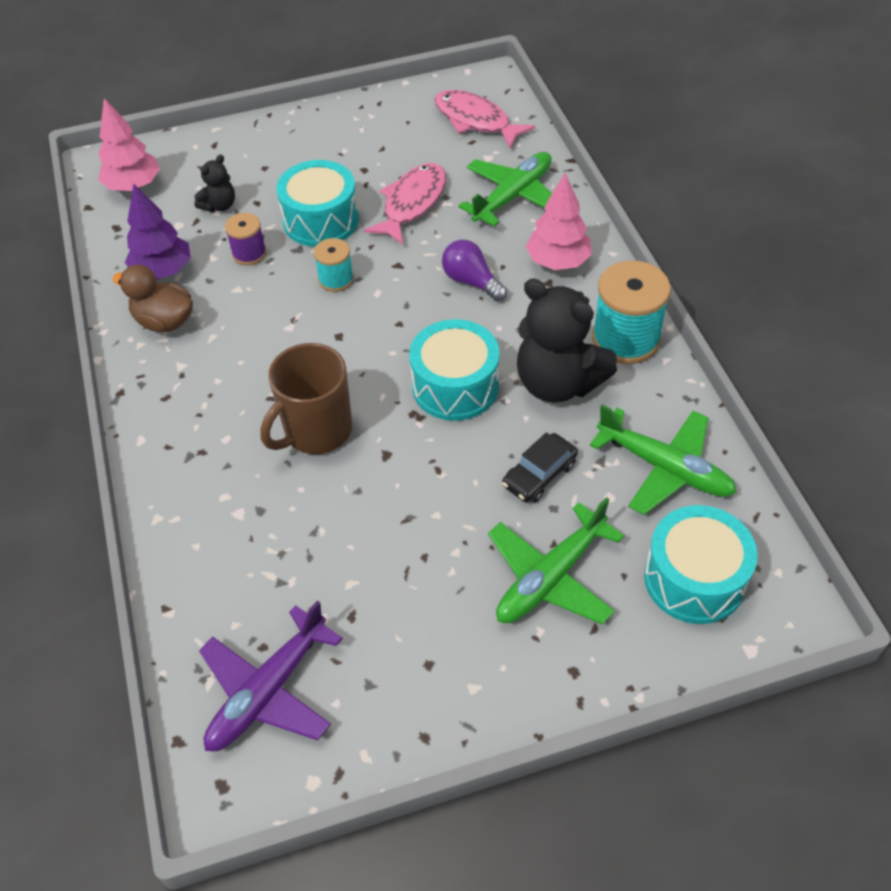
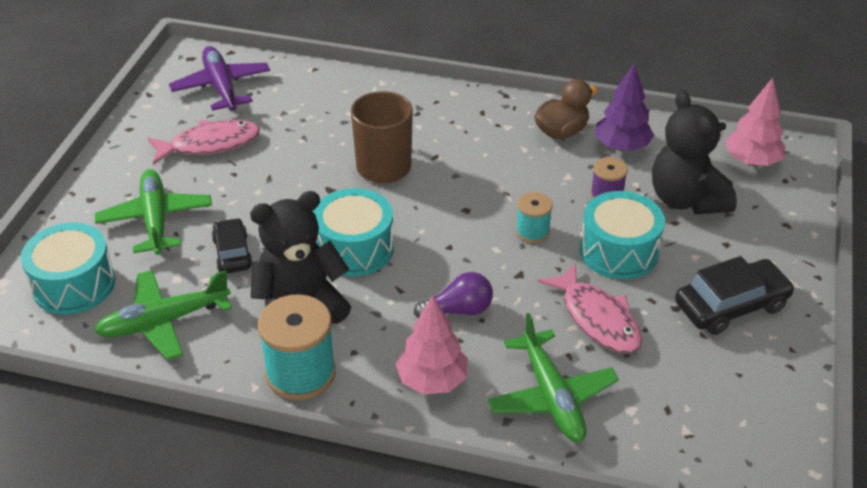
camera: 120 degrees right, 10 degrees down
(219, 205) = (686, 199): black teddy bear -> black teddy bear, size x2.07
(338, 144) = (731, 306): none -> black car
(476, 121) = (704, 431): pink fish -> pink fish (209, 144)

